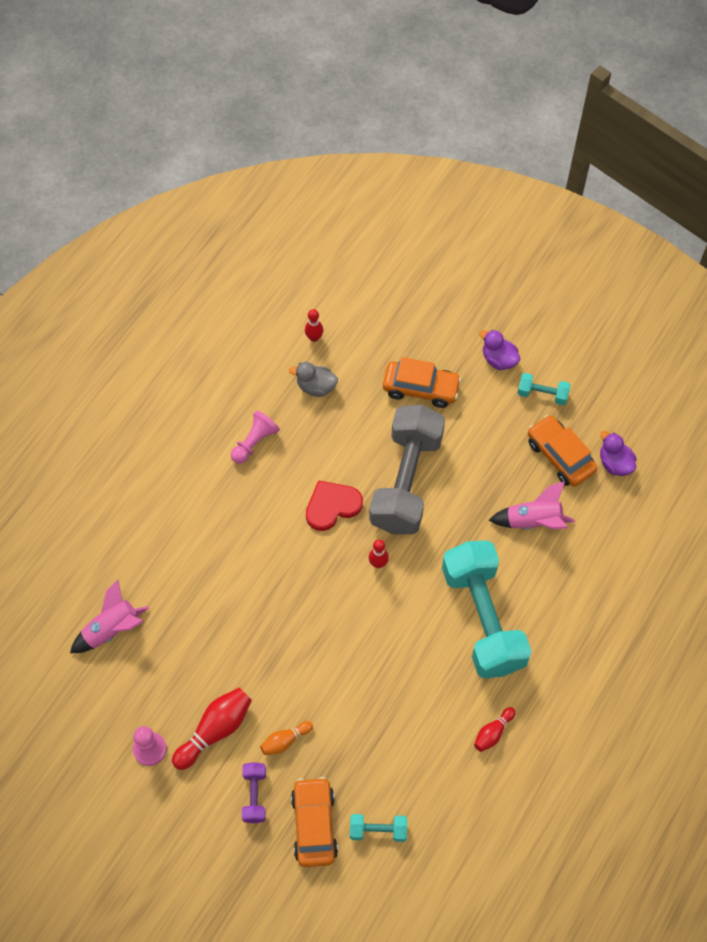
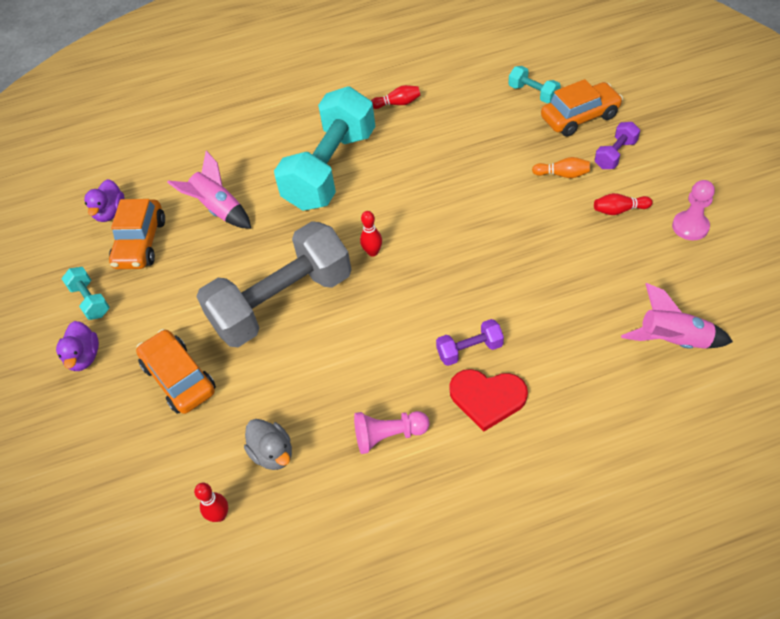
camera: 135 degrees left, 10 degrees down
(215, 730) = (619, 210): red bowling pin -> red bowling pin, size x0.57
(246, 532) = (469, 350): none -> purple dumbbell
(314, 825) = (579, 117): orange car -> orange car turned 150 degrees counterclockwise
(332, 506) = (368, 323): red heart -> red heart (487, 398)

